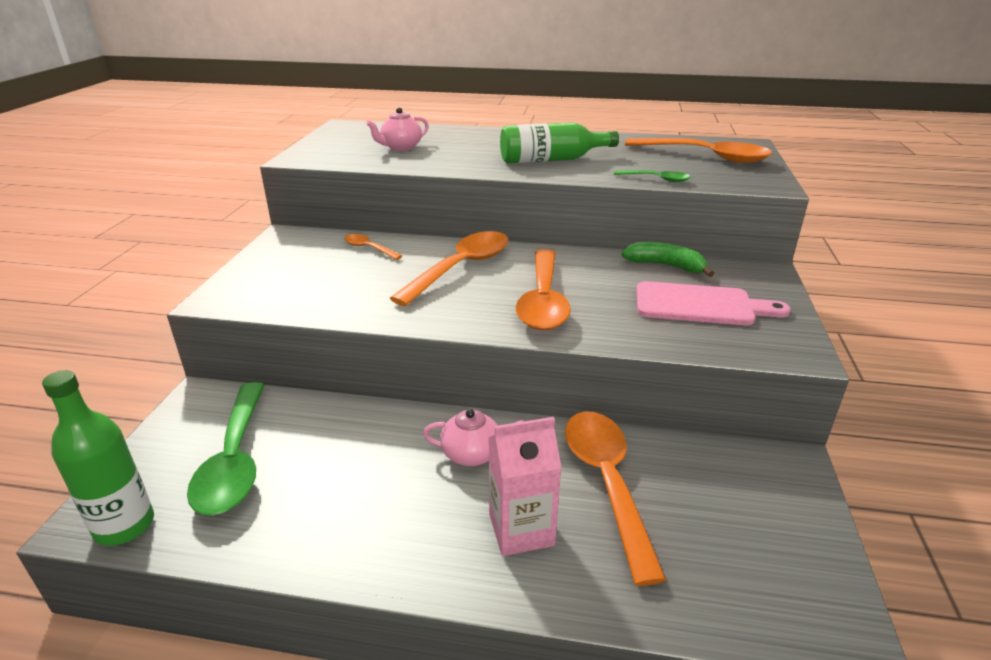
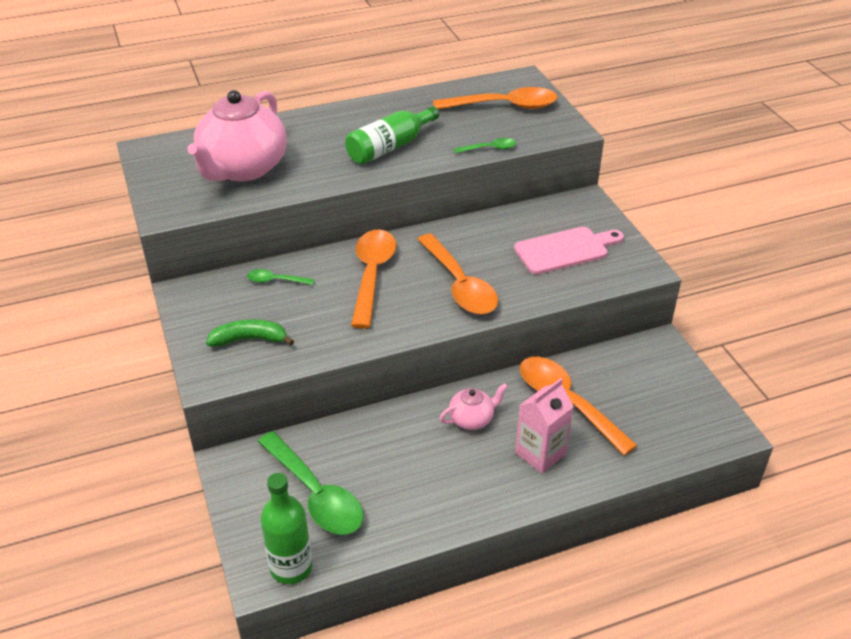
camera: 30 degrees left, 10 degrees up
(368, 248) = (275, 281): orange spoon -> green spoon
(401, 147) = (243, 169): pink teapot -> pink teapot, size x2.22
(665, 266) = (518, 219): green banana -> green banana (249, 339)

